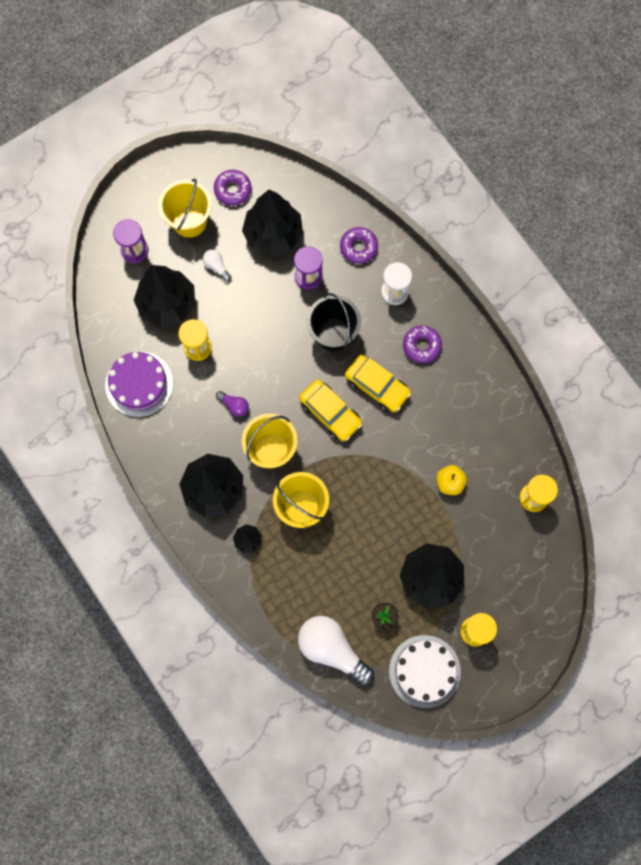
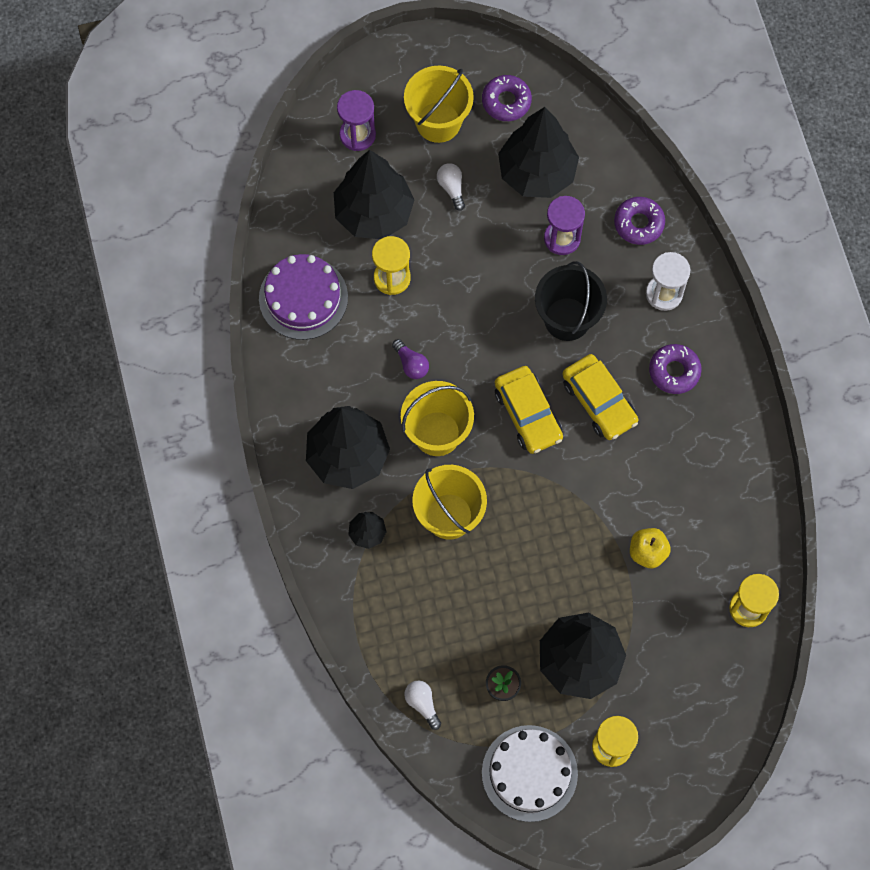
camera: 20 degrees right, 5 degrees down
(332, 649) = (422, 704): white light bulb -> white light bulb, size x0.45

